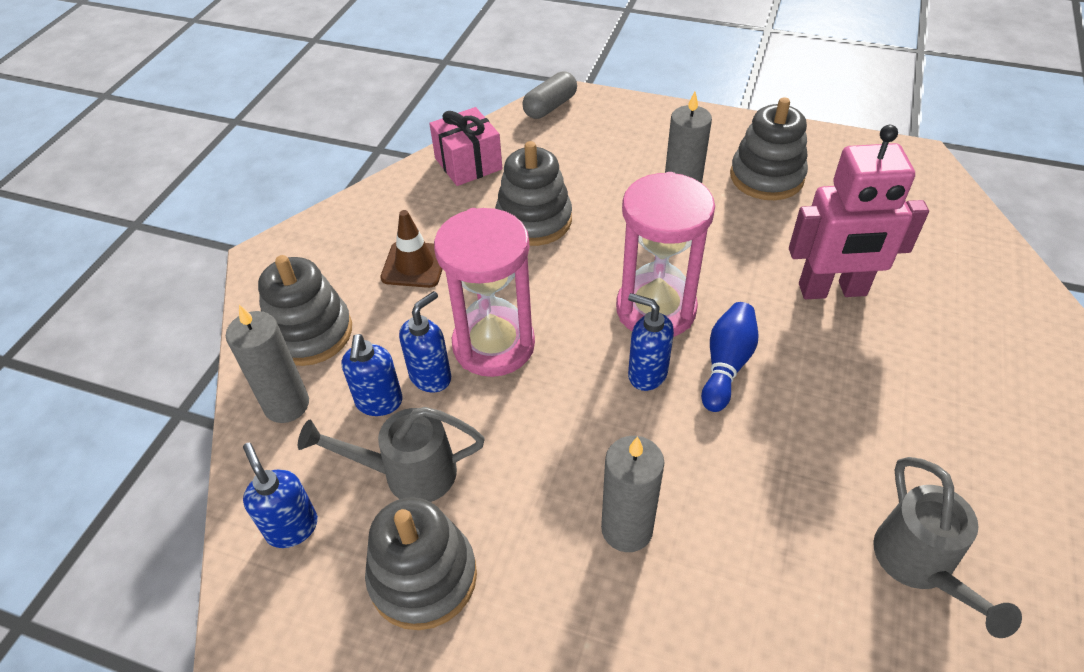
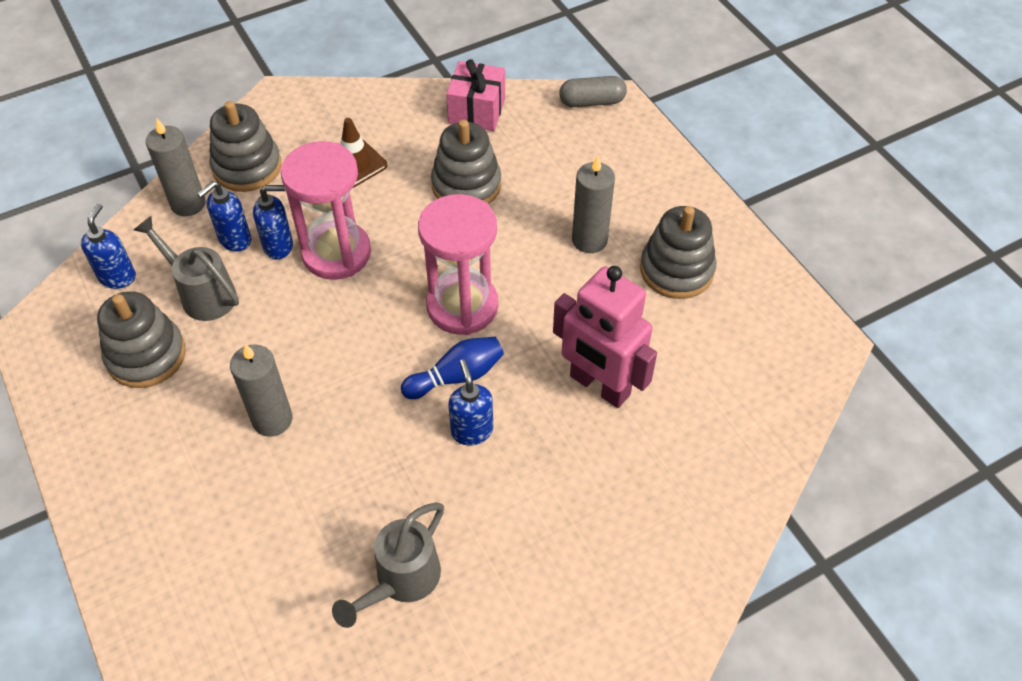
camera: 40 degrees right, 5 degrees up
(647, 374) = (401, 342): blue soap dispenser -> blue soap dispenser (472, 431)

